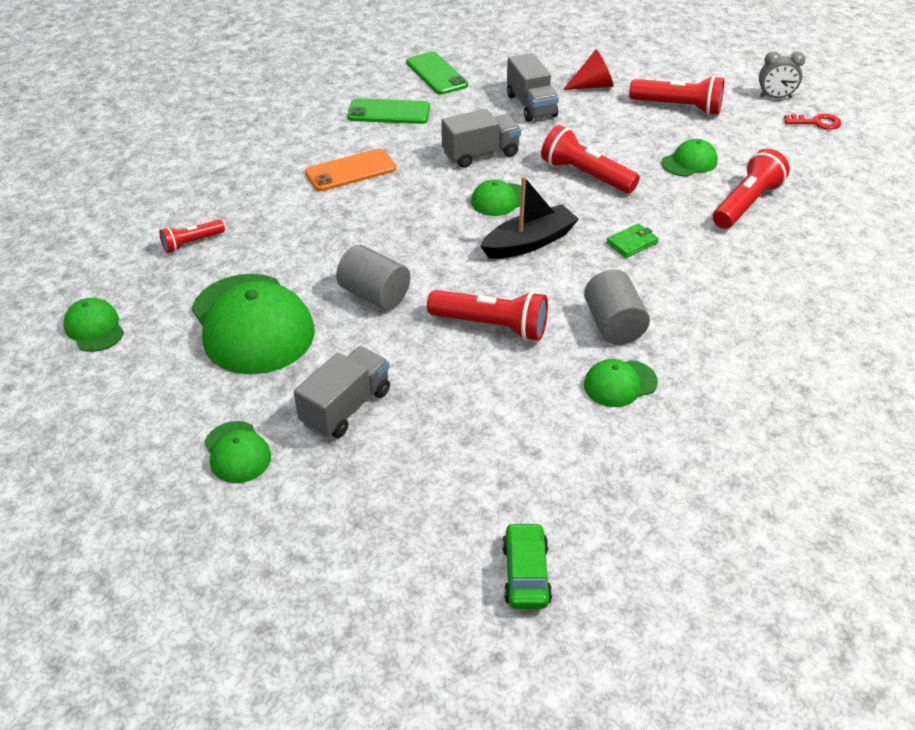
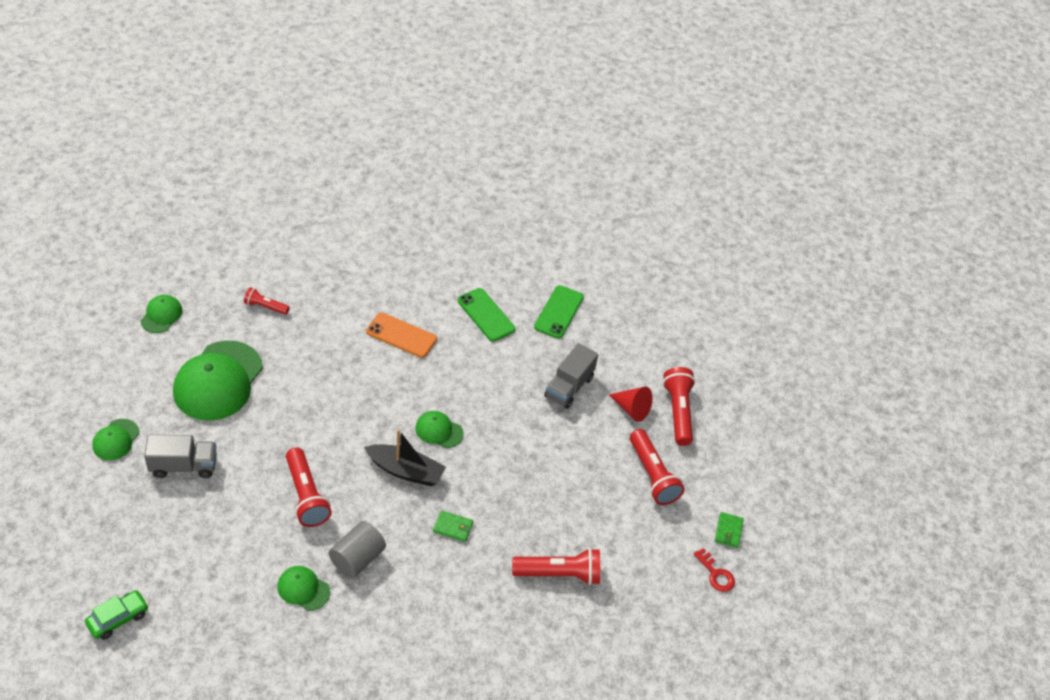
camera: 45 degrees right, 5 degrees up
(374, 295) = (288, 422): grey cylinder -> none
(480, 154) = (482, 392): grey truck -> none
(585, 175) = (510, 463): red flashlight -> red flashlight (678, 412)
(689, 162) = (582, 516): green cap -> none
(775, 97) = (728, 531): grey clock -> green wallet

